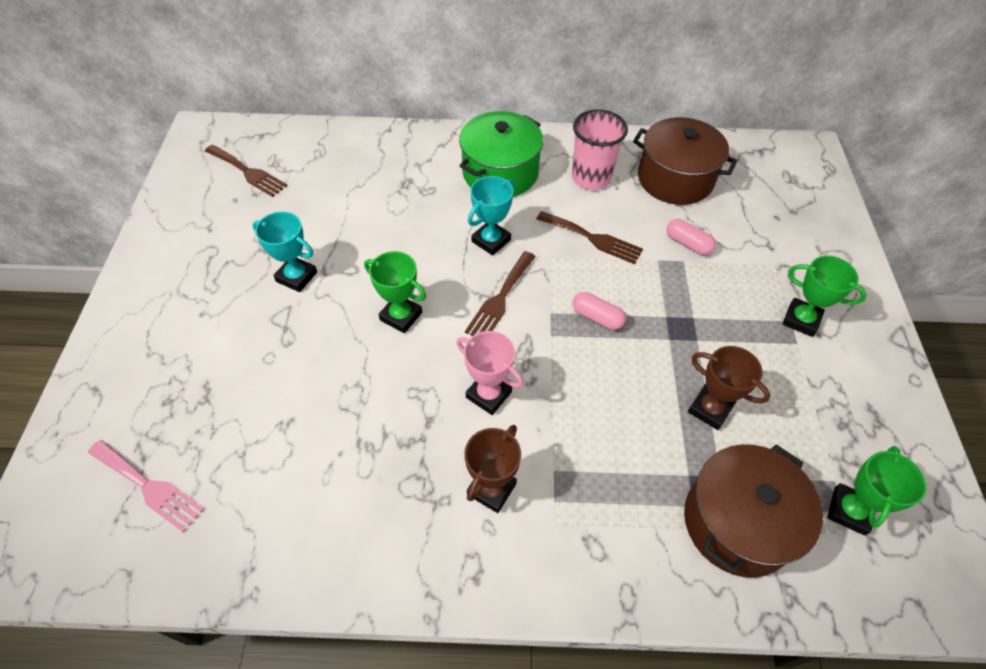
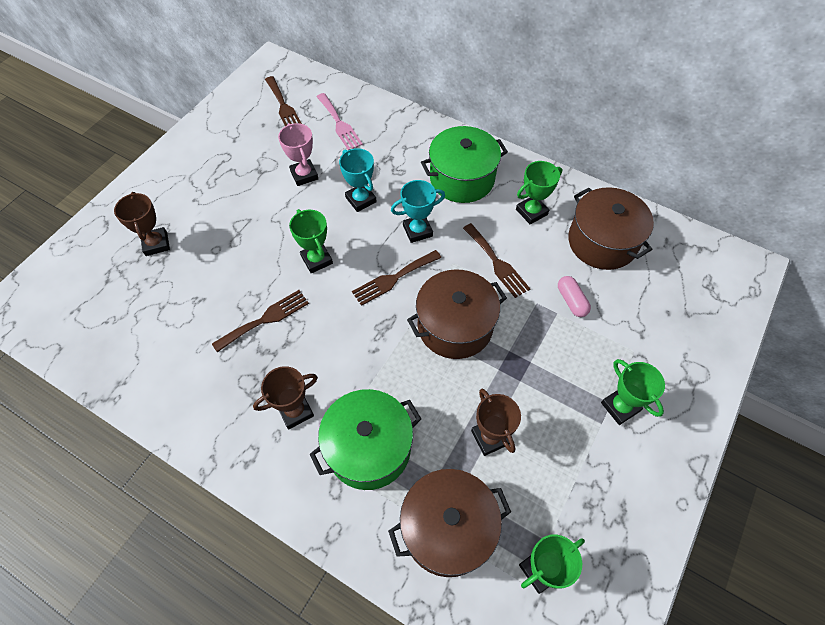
camera: 30 degrees right, 5 degrees up
(148, 486) = (99, 300): pink fork -> pink fork (339, 124)
(184, 384) = (156, 244): none -> brown trophy
(296, 277) = (267, 199): turquoise trophy -> turquoise trophy (361, 200)
(385, 407) = (265, 319): none -> brown fork
(488, 395) = (337, 345): pink trophy -> pink trophy (304, 175)
(591, 178) = (531, 212): pink cup -> green trophy
(597, 317) = (455, 326): pink capsule -> brown pot
(599, 485) = (369, 448): none -> green pot

